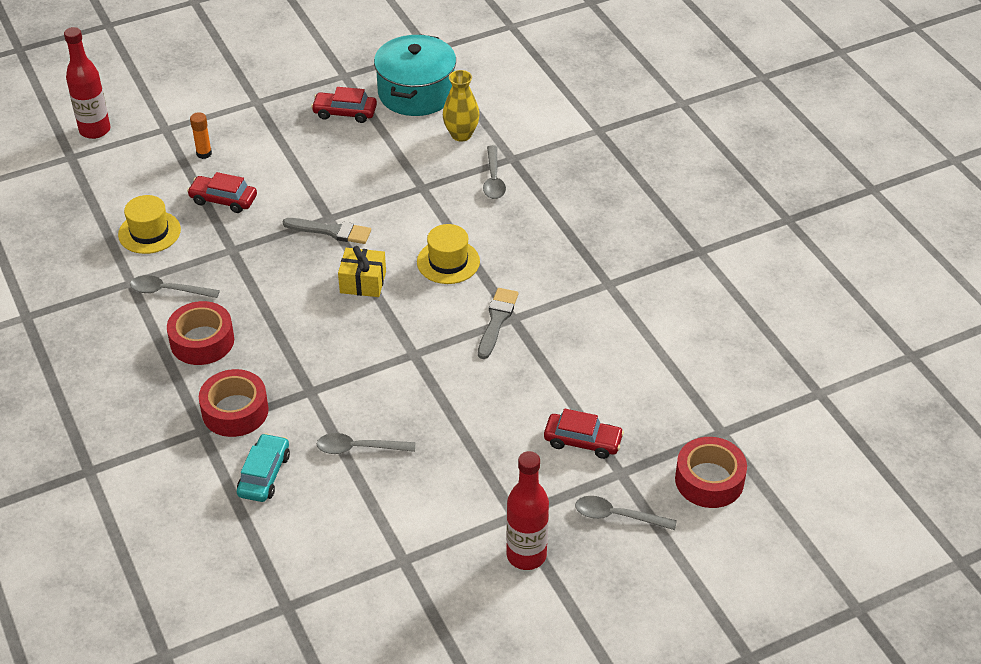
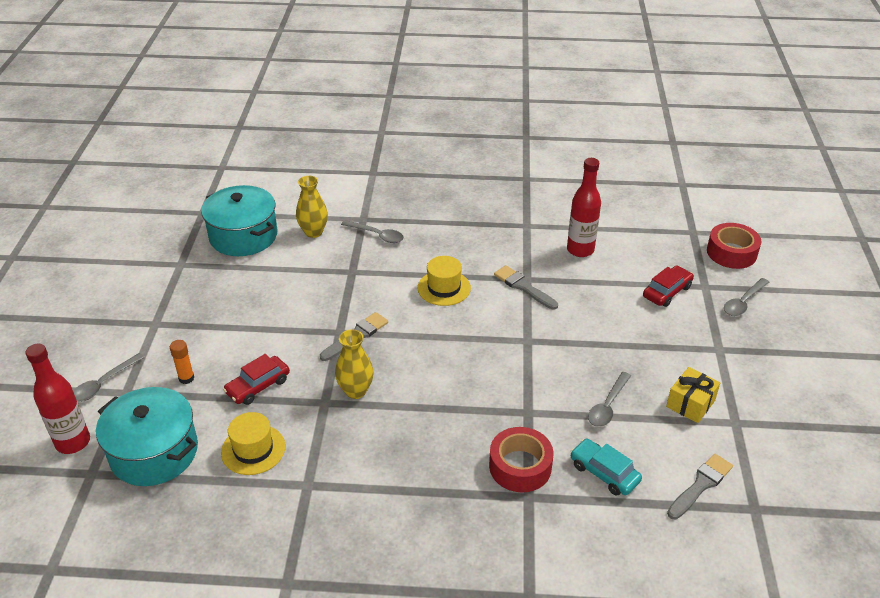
camera: 60 degrees left, 5 degrees down
(111, 178) = (154, 452): none -> turquoise pot
(168, 290) = (340, 462): grey spoon -> grey spoon (103, 384)
(202, 341) = (421, 460): red tape -> none
(259, 262) = (355, 391): none -> yellow vase
(293, 554) = (700, 485): none -> grey brush
(345, 112) = (225, 279): red car -> none
(363, 282) = (429, 339): yellow gift -> yellow gift (690, 403)
(526, 555) = (759, 357): red bottle -> red bottle (580, 250)

